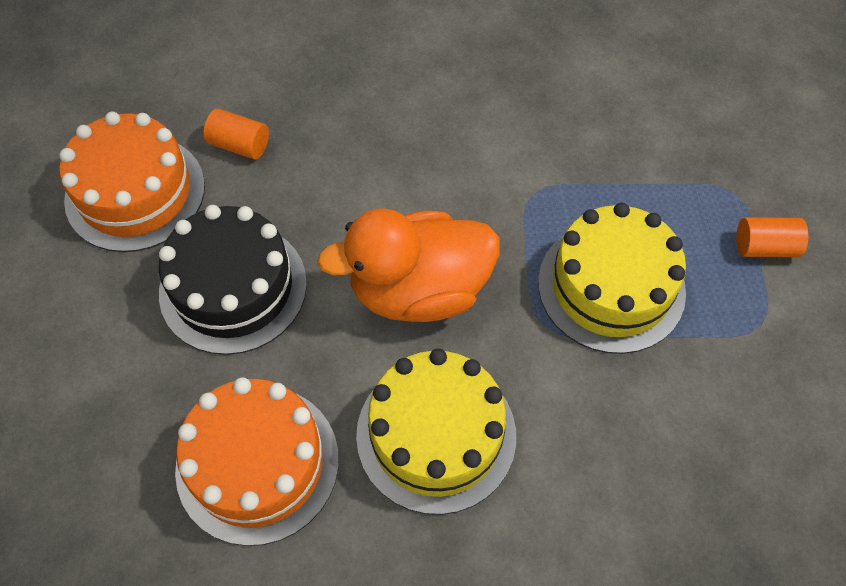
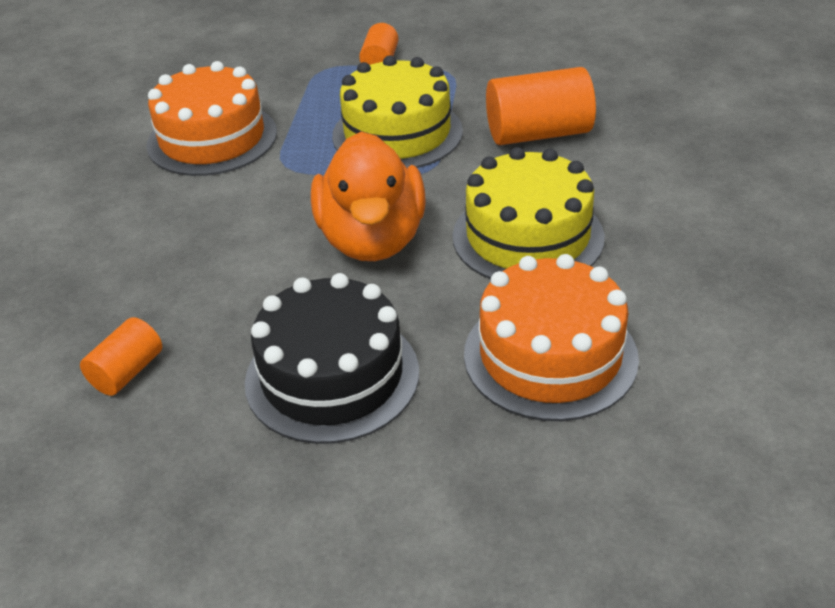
camera: 80 degrees left, 20 degrees down
(135, 192) = (157, 475): orange cake -> orange cake (212, 138)
(637, 437) = (538, 134): none -> orange cylinder

